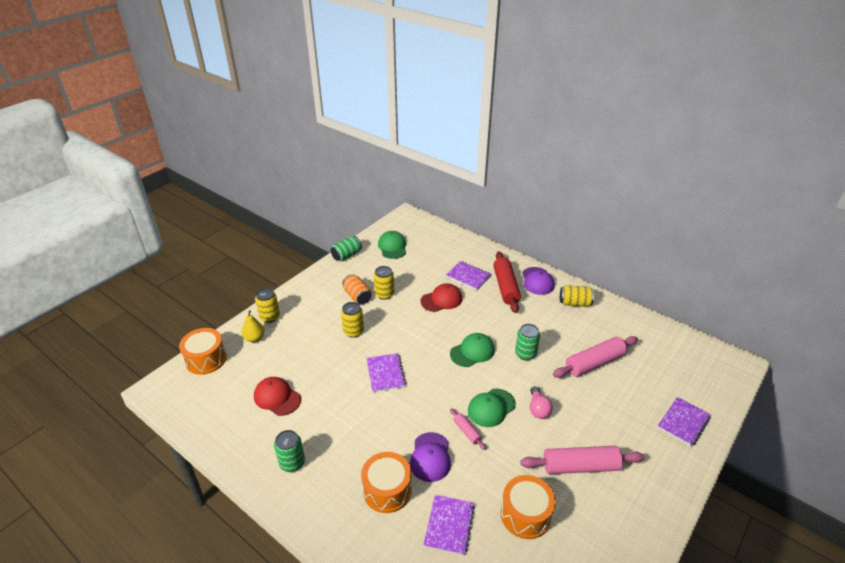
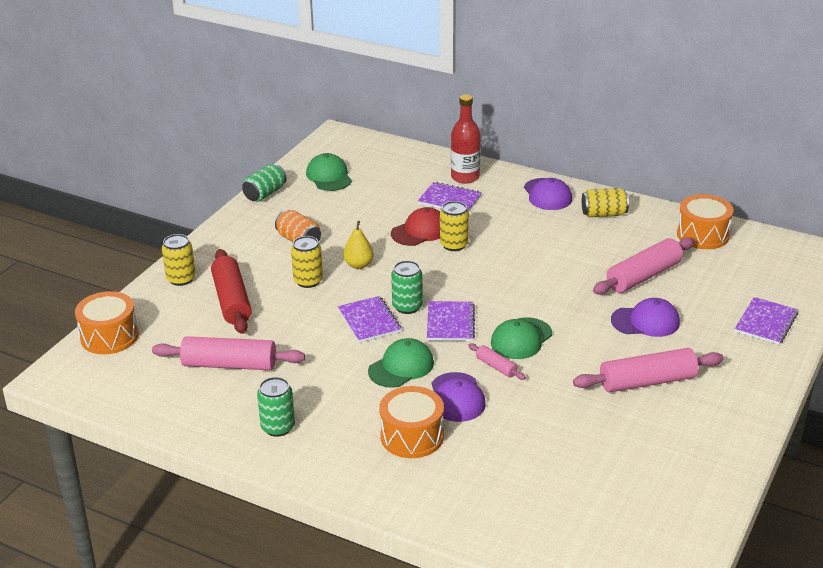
camera: 10 degrees left, 5 degrees down
(254, 338) = (169, 305): yellow pear -> yellow pear (358, 265)
(277, 397) = (229, 364): red cap -> pink rolling pin
(384, 294) = (337, 234): yellow can -> yellow can (454, 245)
(449, 525) = (500, 458): purple notebook -> purple notebook (450, 323)
(472, 352) = (480, 283): green cap -> green cap (401, 367)
(483, 259) = (465, 177): none -> red bottle
(506, 287) = (505, 206): red rolling pin -> red rolling pin (232, 301)
(525, 354) = (551, 277): green can -> green can (407, 306)
(525, 514) = (591, 435): orange drum -> orange drum (703, 235)
(538, 409) = (582, 332): pink light bulb -> none
(589, 406) = (645, 321): none -> purple cap

